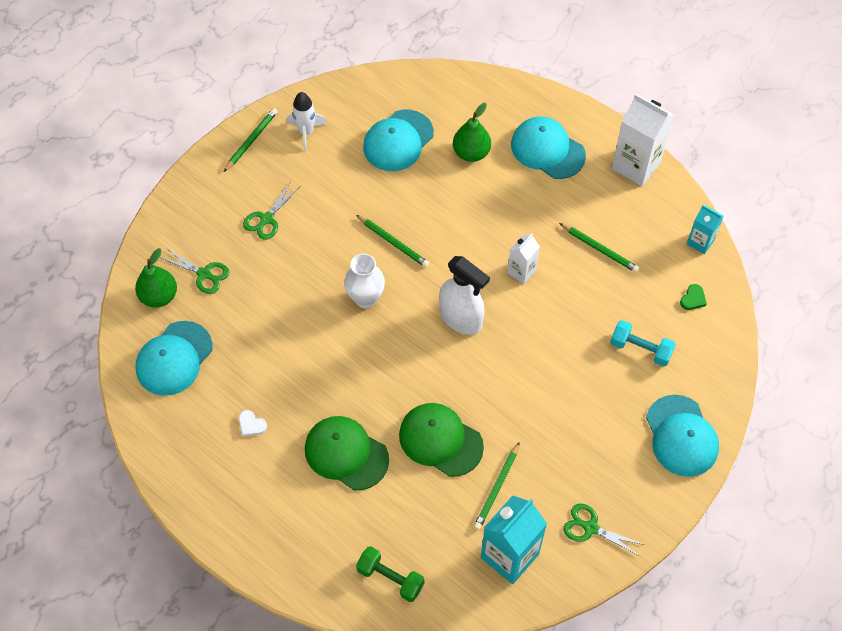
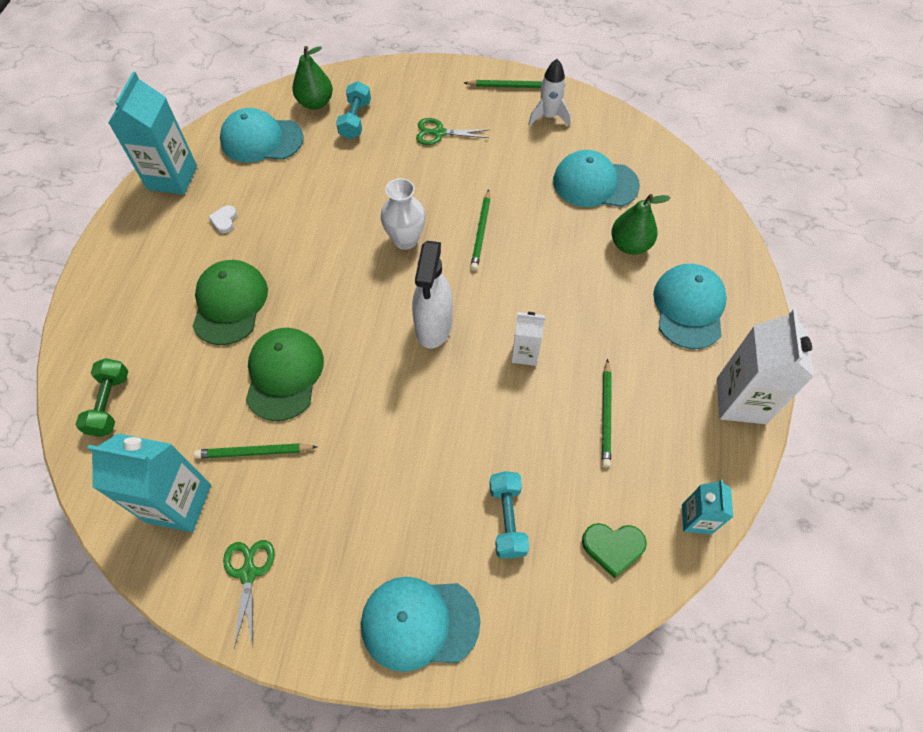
camera: 60 degrees right, 0 degrees up
(169, 449) = (172, 178): none -> turquoise carton
(204, 274) = (355, 120): green scissors -> turquoise dumbbell
(681, 436) = (419, 622): turquoise cap -> turquoise cap turned 45 degrees clockwise
(693, 299) = (613, 547): green heart -> green heart, size x1.54

